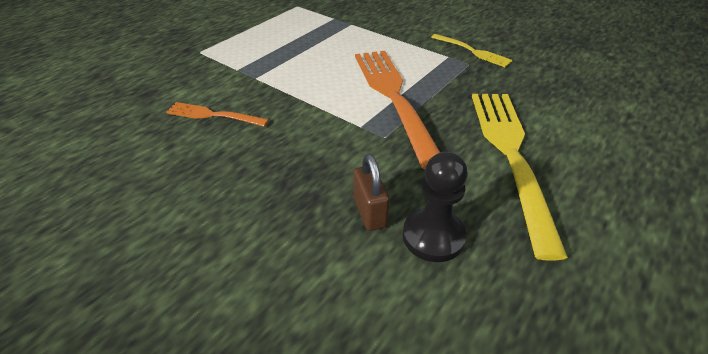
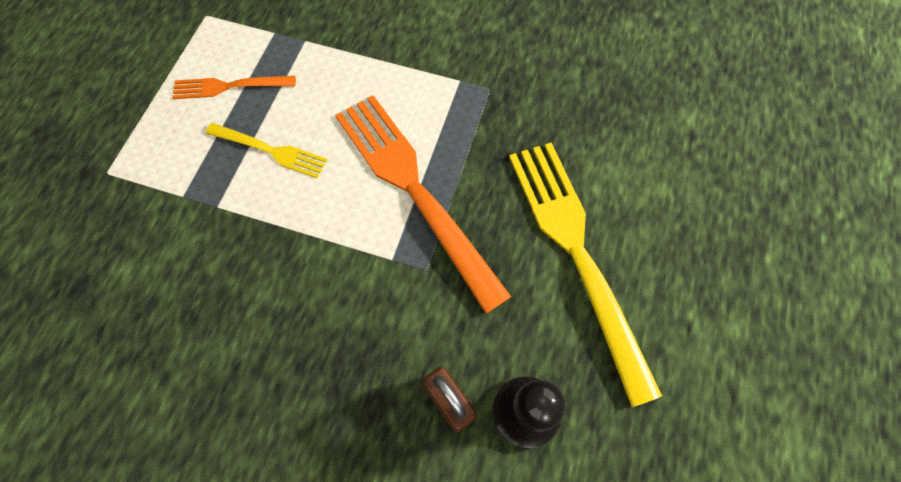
camera: 20 degrees left, 25 degrees up
(213, 115) = (193, 302): orange fork -> orange fork (229, 86)
(472, 51) = (487, 59): yellow fork -> yellow fork (270, 150)

